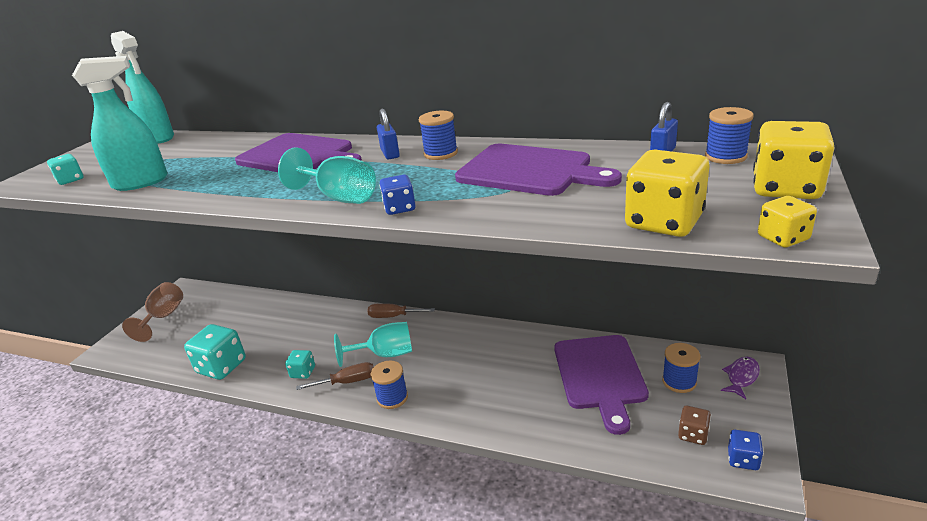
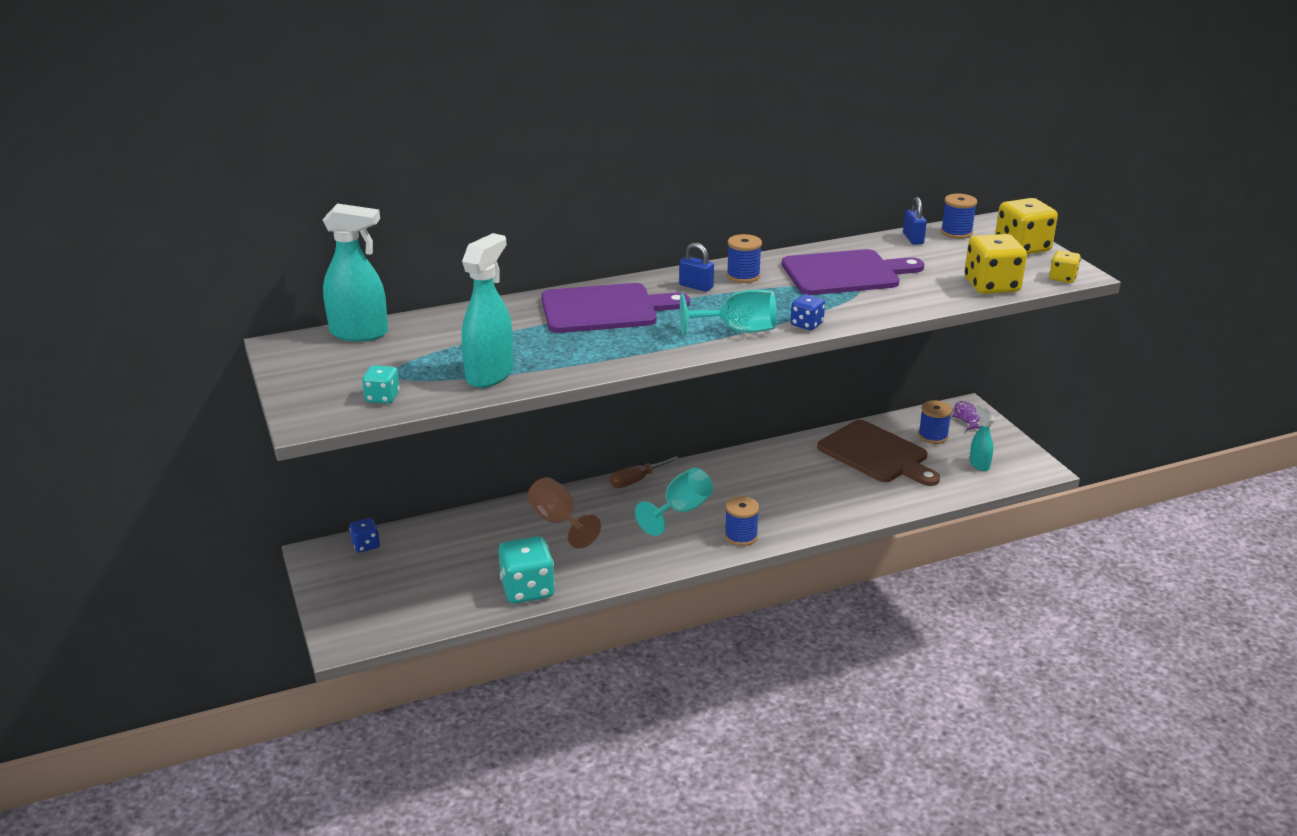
camera: 45 degrees left, 0 degrees up
(163, 317) = (353, 585): brown goblet -> brown goblet (558, 522)
(303, 372) = (625, 556): turquoise dice -> none
(347, 382) = (681, 544): brown screwdriver -> none
(600, 375) = (876, 454): purple cutting board -> brown cutting board
(693, 434) = (979, 464): brown dice -> turquoise spray bottle
(743, 459) = (1021, 465): blue dice -> blue dice (366, 545)

